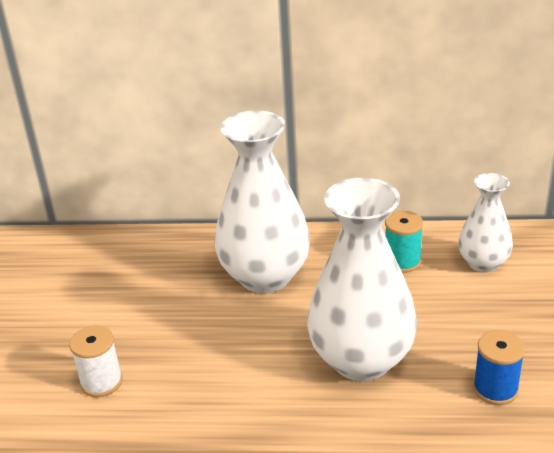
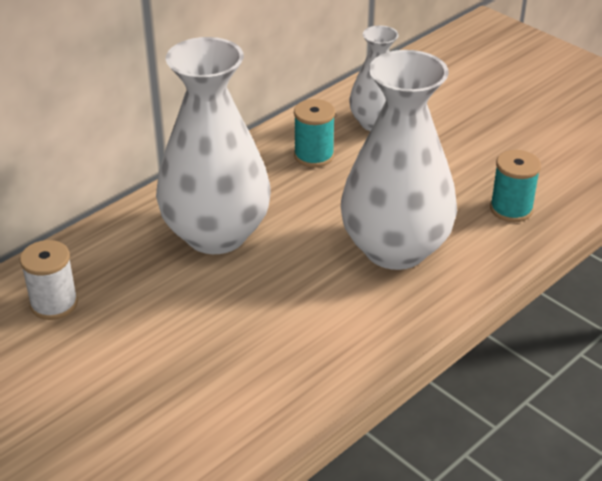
camera: 50 degrees left, 5 degrees up
(101, 382) = (208, 415): white spool -> white spool (54, 304)
(495, 389) = (511, 209): blue spool -> turquoise spool

